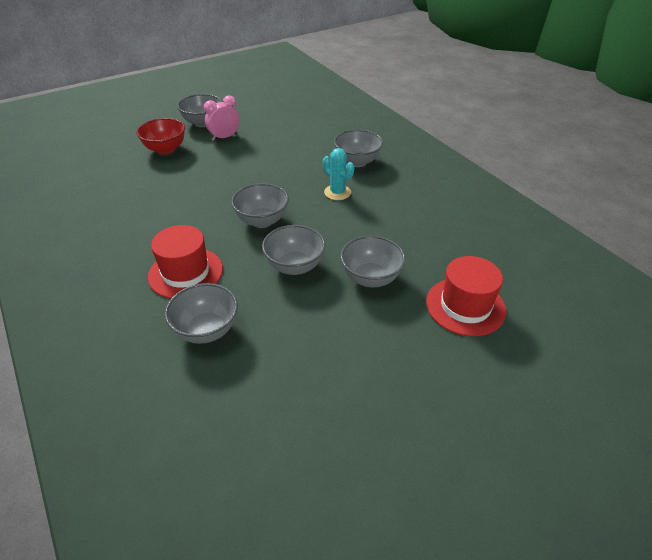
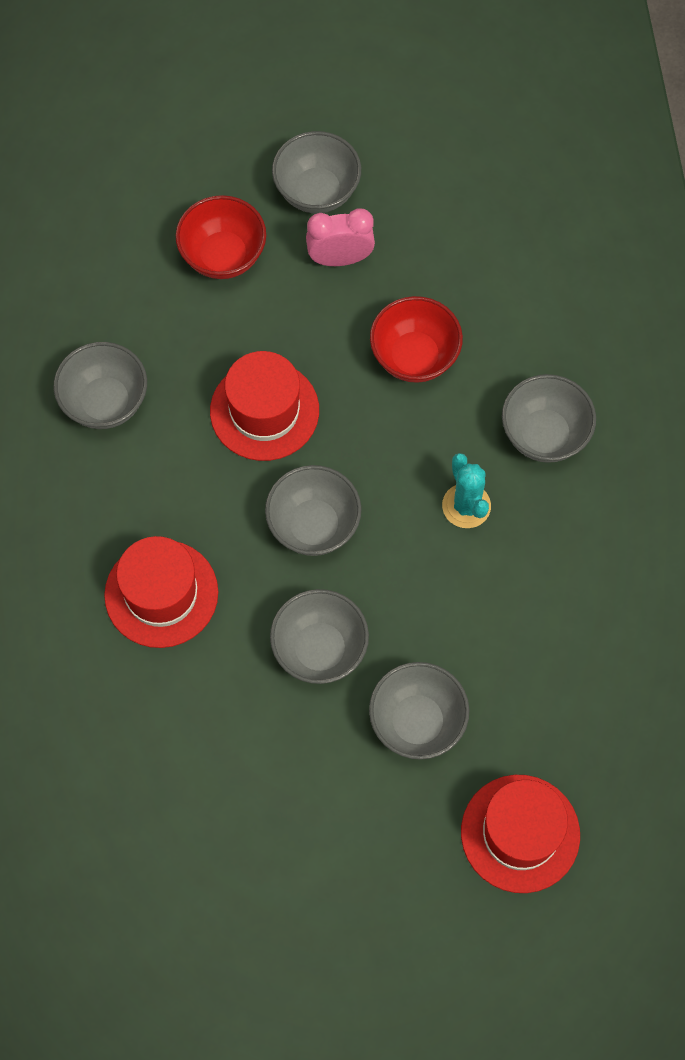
camera: 25 degrees right, 25 degrees up
(206, 330) = (154, 717): grey bowl -> grey bowl (105, 402)
(212, 190) = (264, 411): none -> red hat
(279, 155) = (414, 357): none -> red bowl

